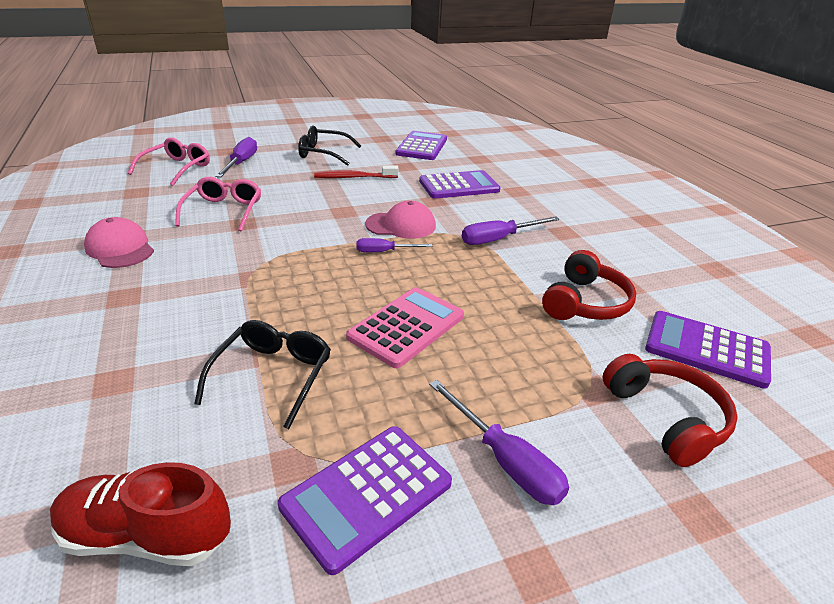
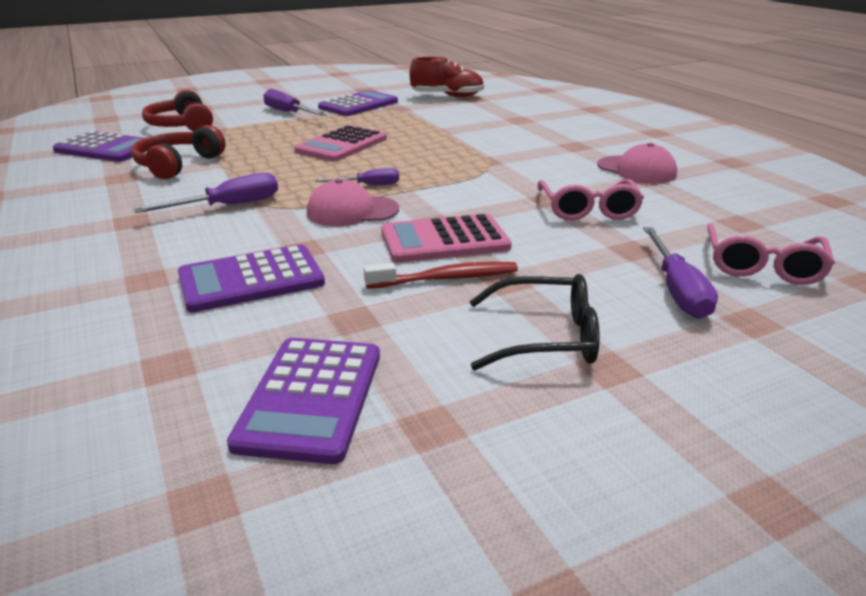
camera: 175 degrees right, 5 degrees down
(272, 375) = (426, 125): black glasses -> none
(343, 198) = (444, 240): none -> pink calculator

